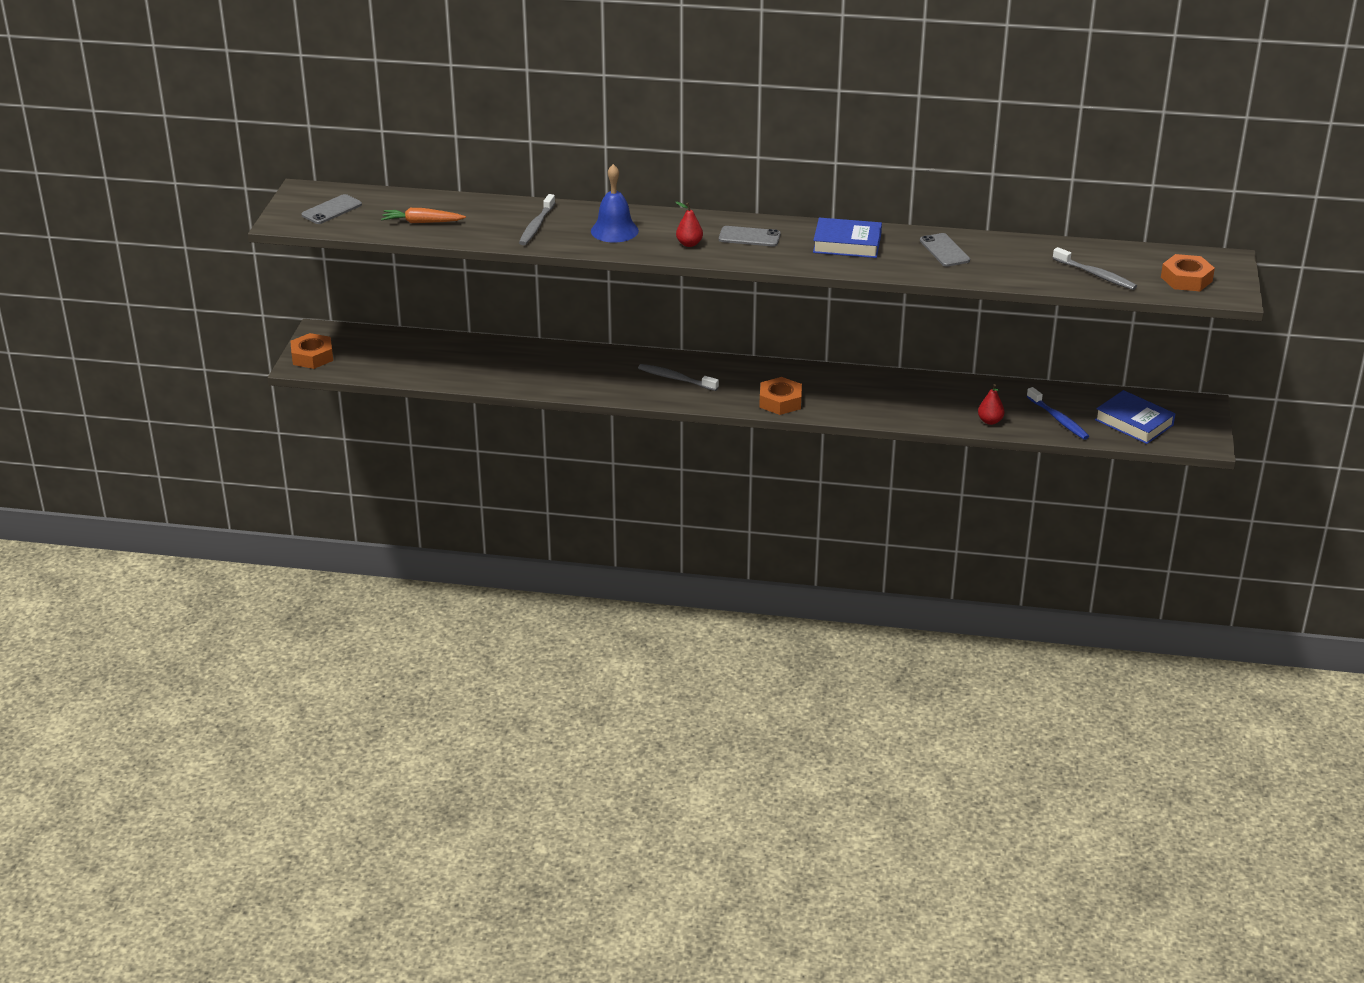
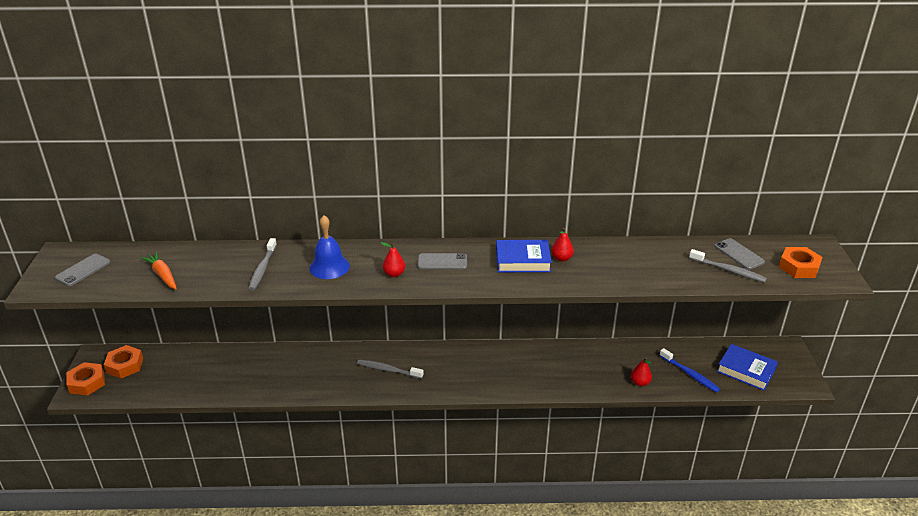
camera: 10 degrees left, 0 degrees up
(422, 222) = (162, 275): orange carrot -> orange carrot turned 60 degrees clockwise
(780, 401) = (474, 383): orange nut -> orange nut (125, 365)
(895, 246) = (561, 258): none -> red pear
(944, 250) = (601, 259): grey phone -> grey phone (739, 254)

